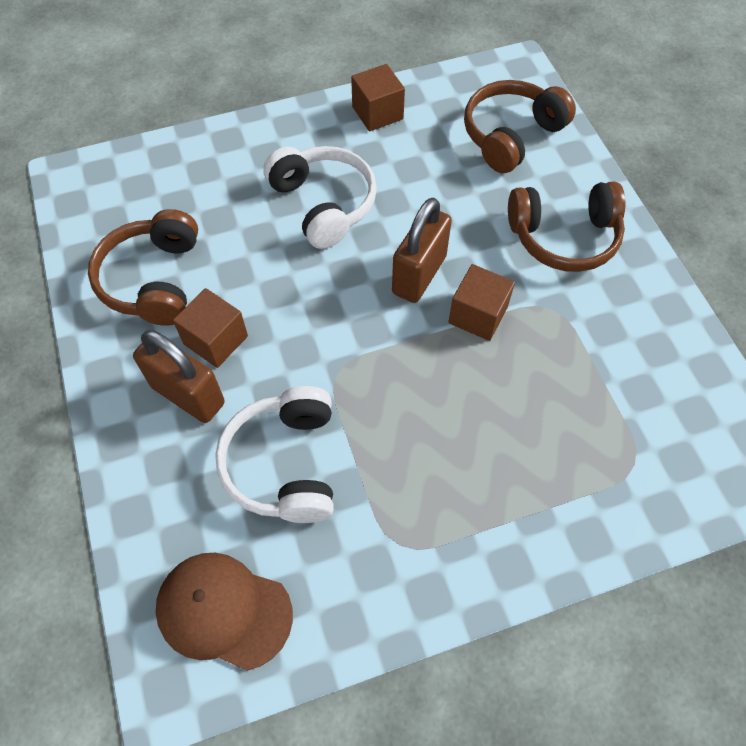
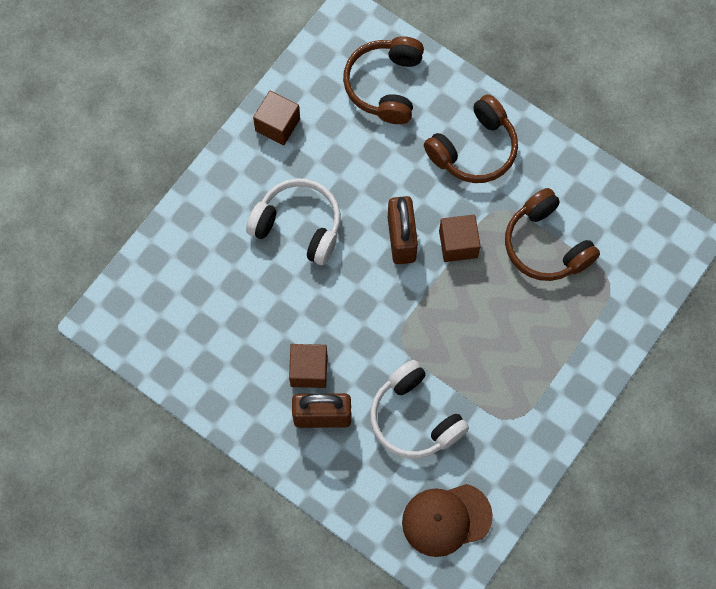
camera: 35 degrees left, 10 degrees up
(153, 280) = (232, 357): brown headphones -> brown headphones (546, 245)

